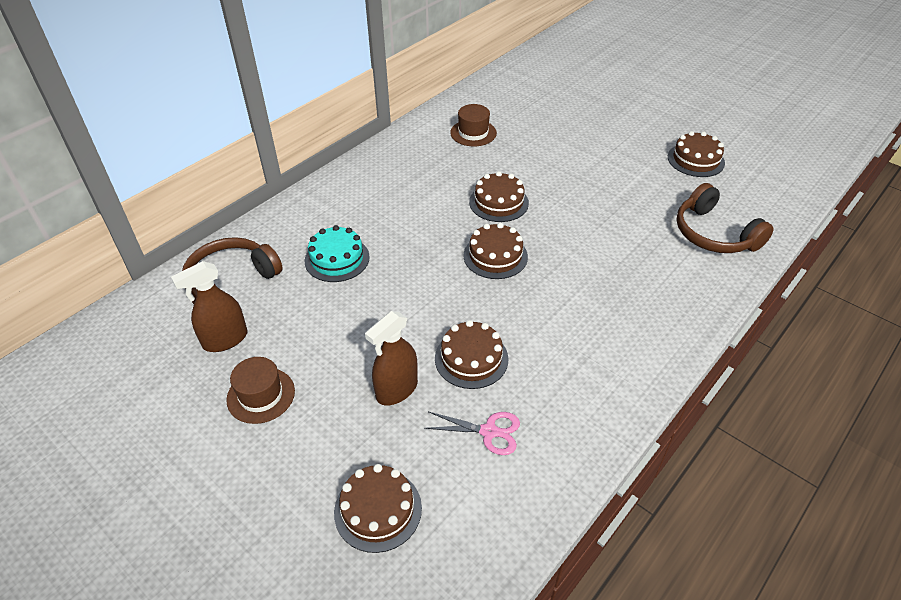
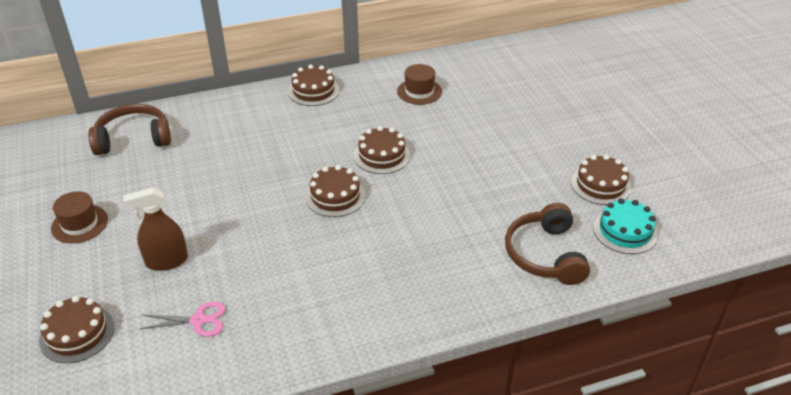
camera: 30 degrees right, 5 degrees down
(225, 340) = (93, 177): brown spray bottle -> none
(337, 259) = (217, 151): turquoise cake -> turquoise cake (625, 231)
(471, 358) = (239, 264): brown cake -> brown cake (313, 91)
(489, 432) = (198, 320): pink scissors -> pink scissors turned 45 degrees counterclockwise

